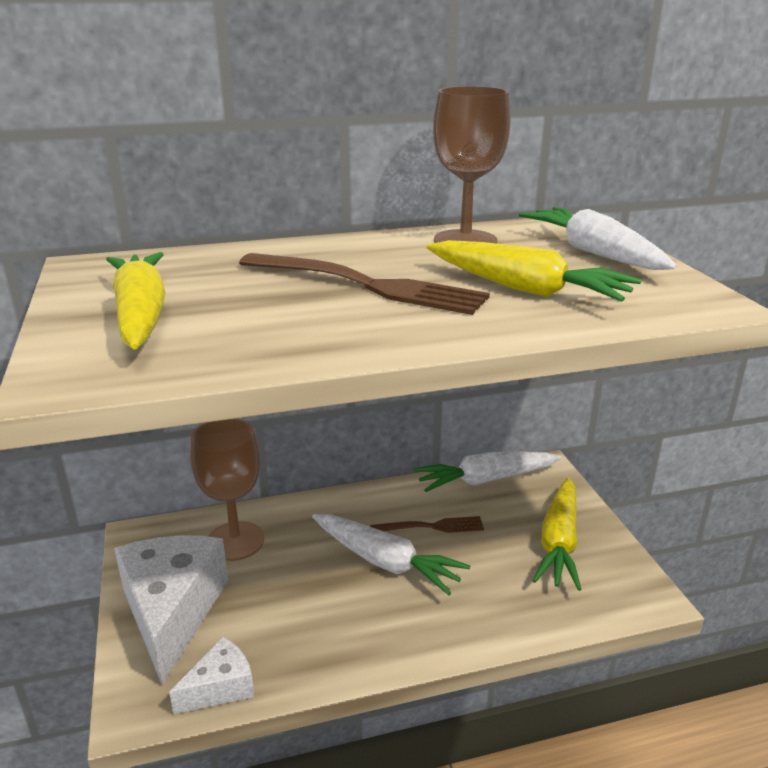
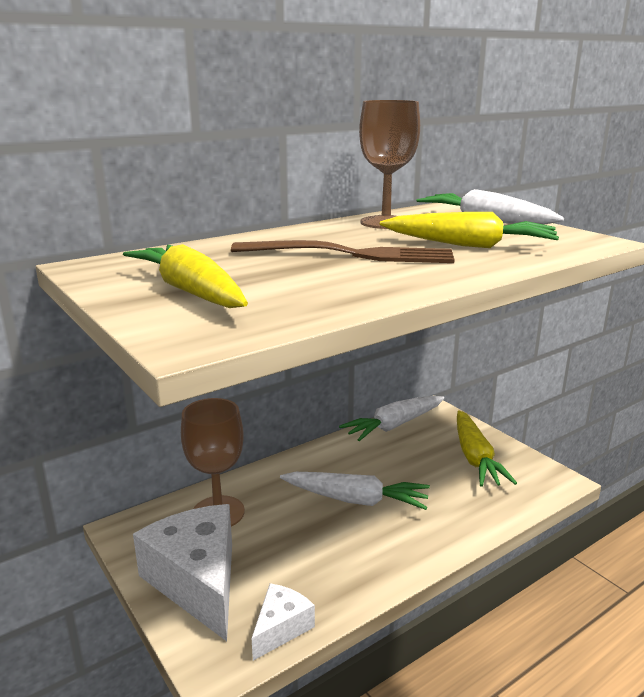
camera: 20 degrees left, 5 degrees down
(431, 527) = (375, 467): brown fork -> none

